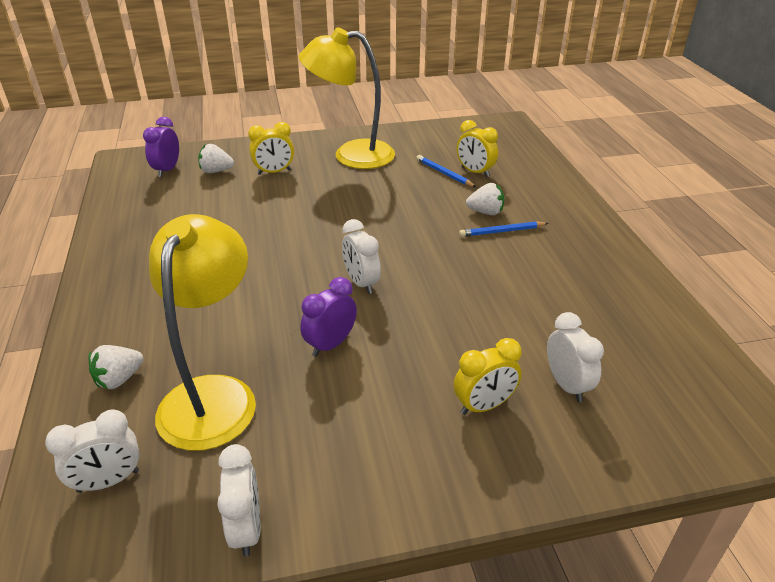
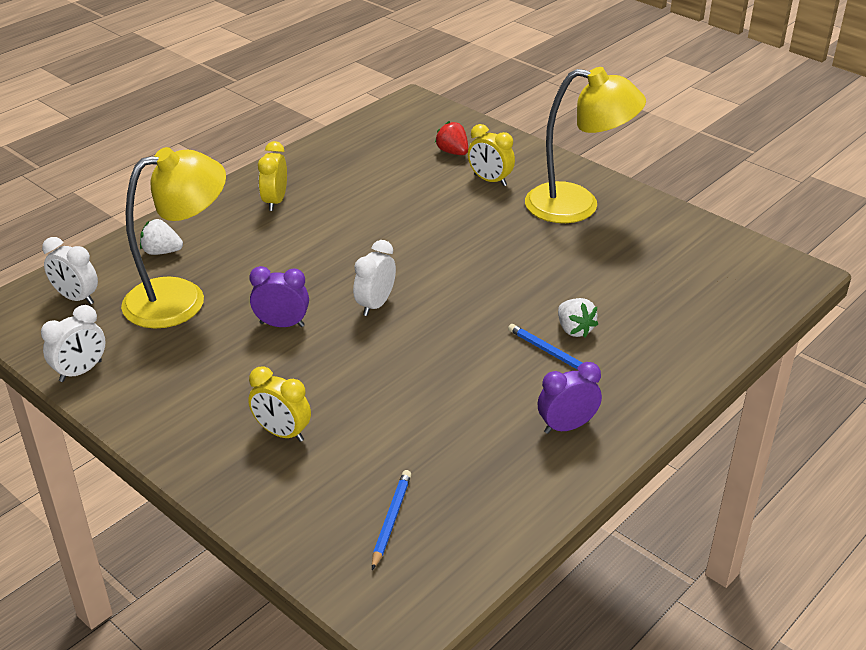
camera: 55 degrees right, 0 degrees up
(167, 170) = (424, 129): purple clock -> purple clock (566, 426)
(216, 171) = (453, 152): white strawberry -> red strawberry
(351, 155) = (577, 206): yellow lamp -> yellow lamp turned 135 degrees clockwise
(444, 173) = (617, 275): blue pencil -> blue pencil (391, 520)
(475, 172) = (647, 293): yellow clock -> yellow clock (275, 201)
(567, 385) = (349, 472): white clock -> none

